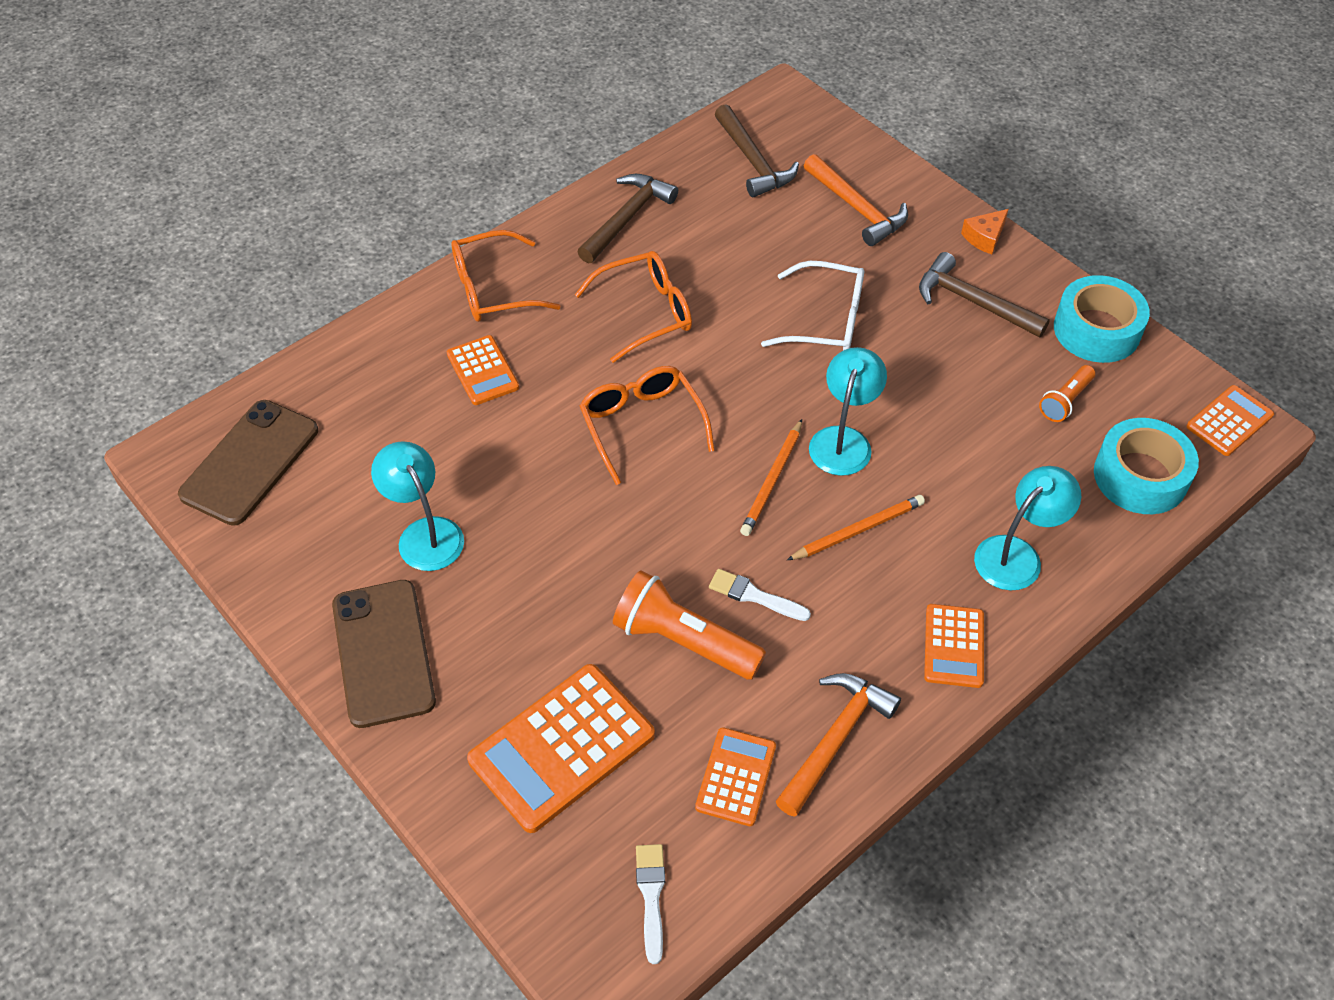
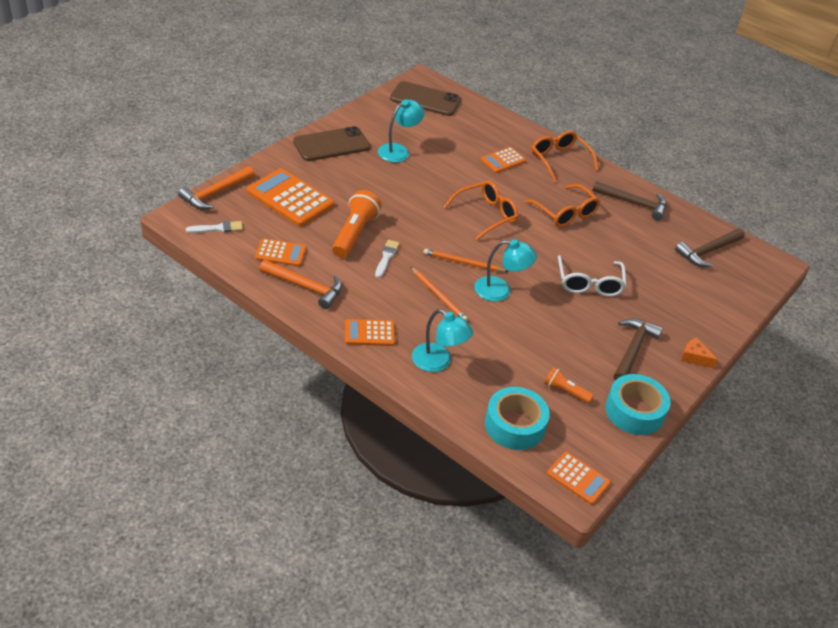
camera: 75 degrees right, 10 degrees down
(856, 208) = (690, 297): orange hammer -> orange hammer (216, 193)

